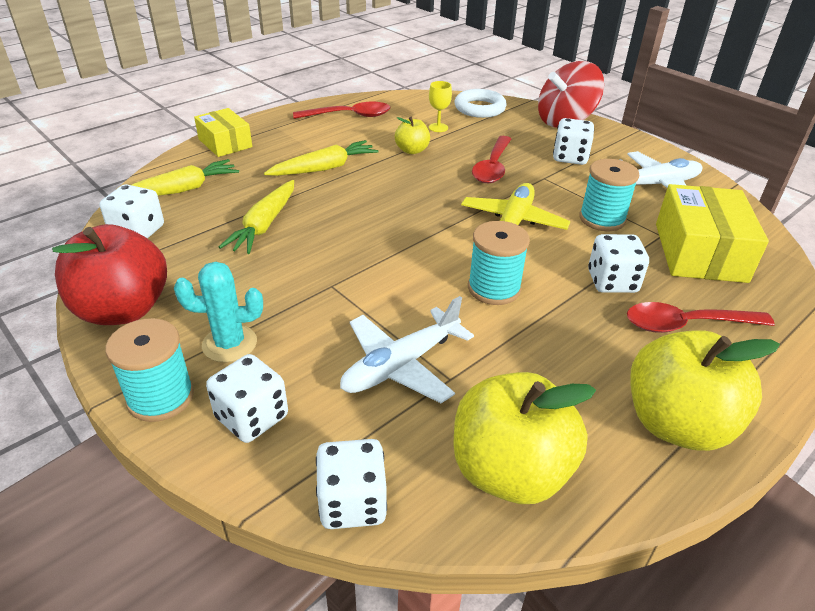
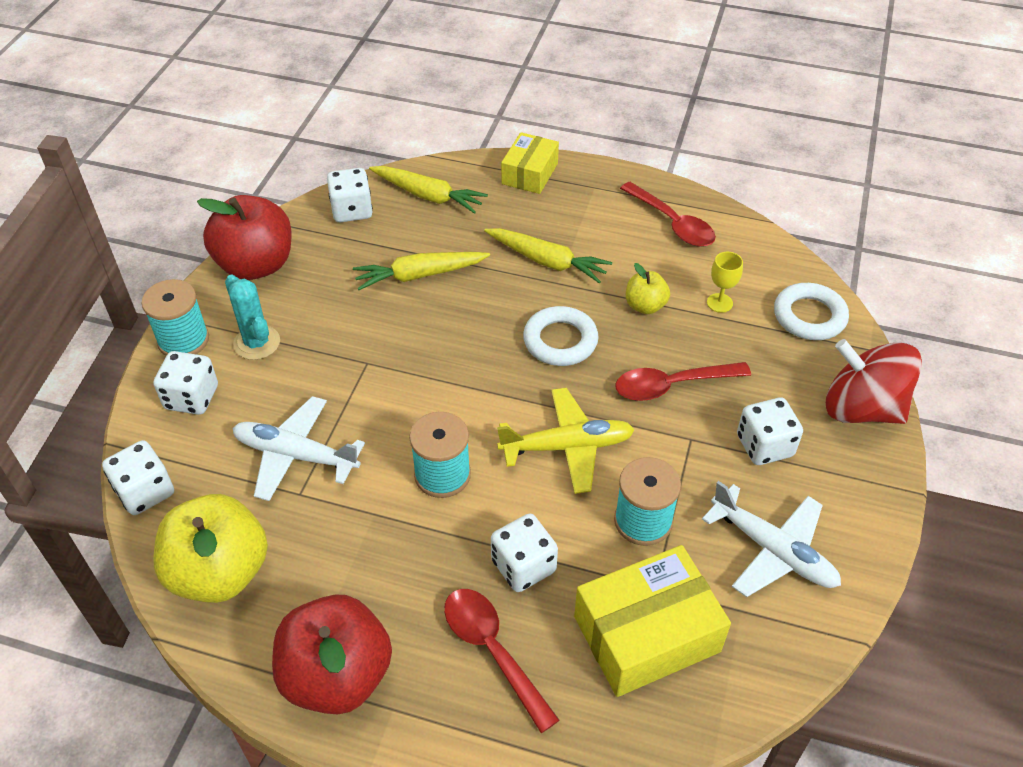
camera: 60 degrees right, 10 degrees up
(408, 191) = (560, 341): none -> white ring
(676, 424) = (337, 675): yellow apple -> red apple

